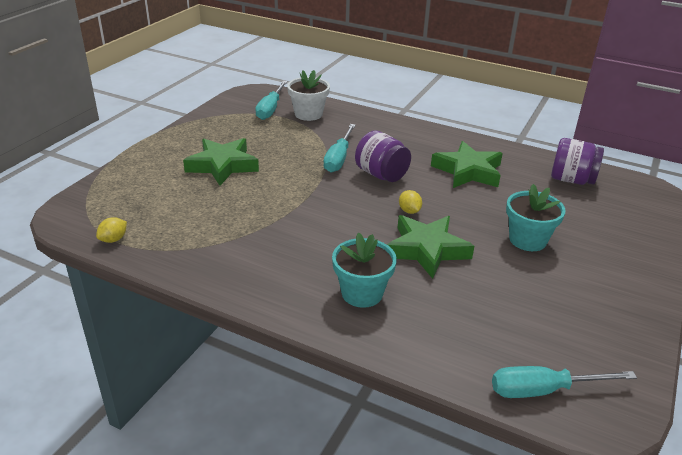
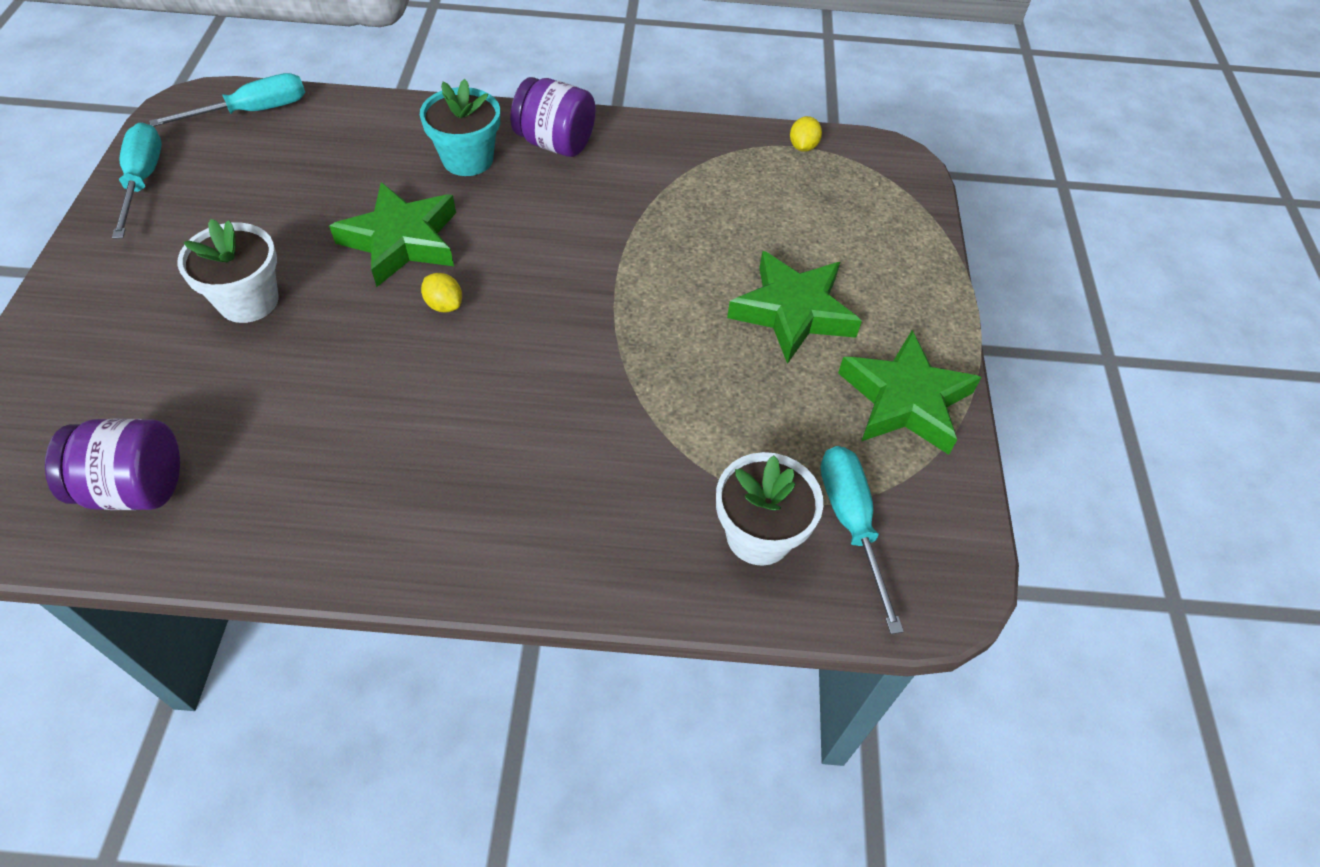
camera: 155 degrees right, 20 degrees up
(339, 158) = (613, 397): turquoise screwdriver -> turquoise screwdriver (143, 181)
(381, 175) = (518, 377): purple jar -> purple jar (555, 143)
(468, 171) = (355, 443): green star -> green star (905, 400)
(527, 240) = (248, 301): turquoise flower pot -> white flower pot

